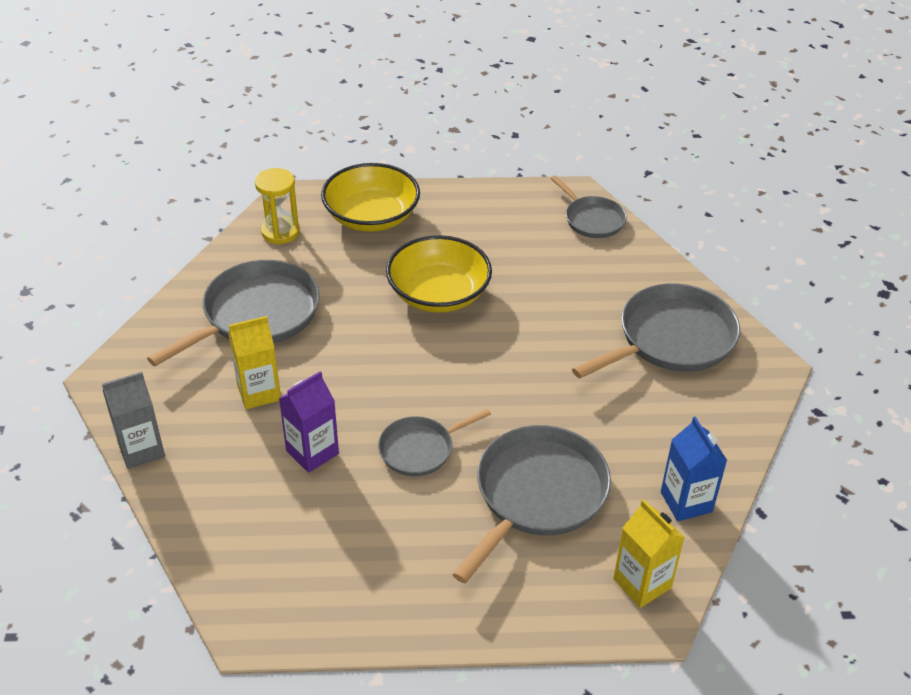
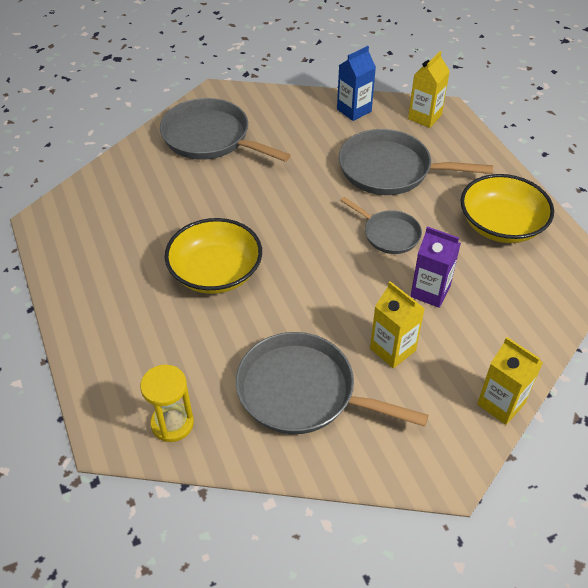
camera: 110 degrees left, 5 degrees up
(141, 449) = (501, 403): grey carton -> yellow carton
(371, 216) = (121, 355): yellow bowl -> yellow bowl (501, 225)
(592, 219) = (78, 203): grey pan -> none

